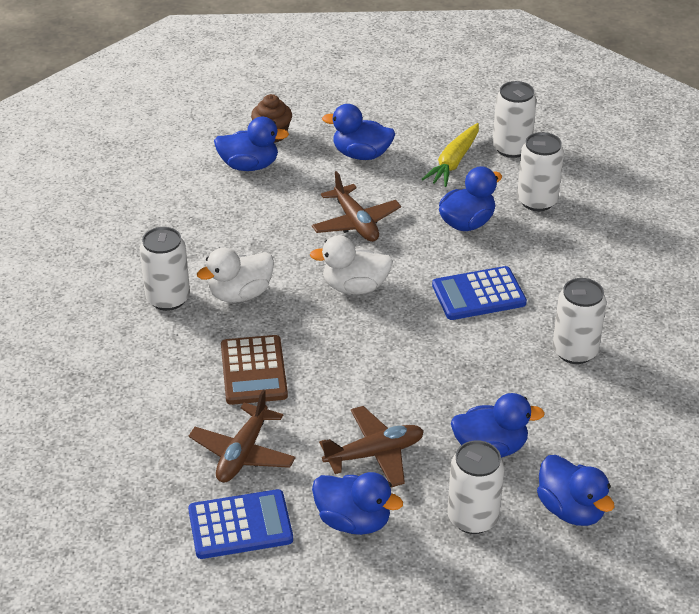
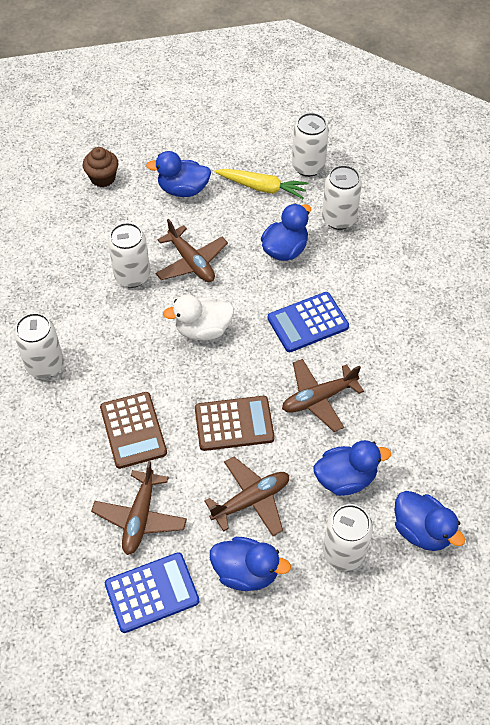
camera: 10 degrees left, 15 degrees up
(240, 294) = (107, 351): white duck -> none
(249, 166) = (89, 214): blue duck -> none
(371, 379) = (234, 424): none -> brown calculator
(453, 162) = (262, 188): yellow carrot -> yellow carrot turned 90 degrees counterclockwise
(475, 367) = (319, 398): none -> brown plane
(575, 351) = (397, 369): white can -> white can (132, 276)

